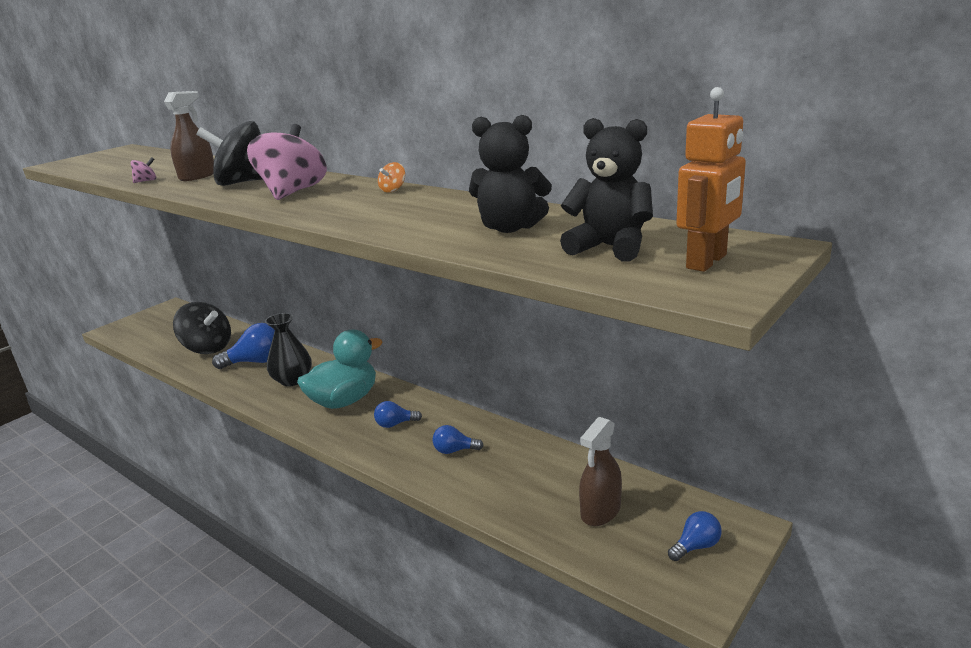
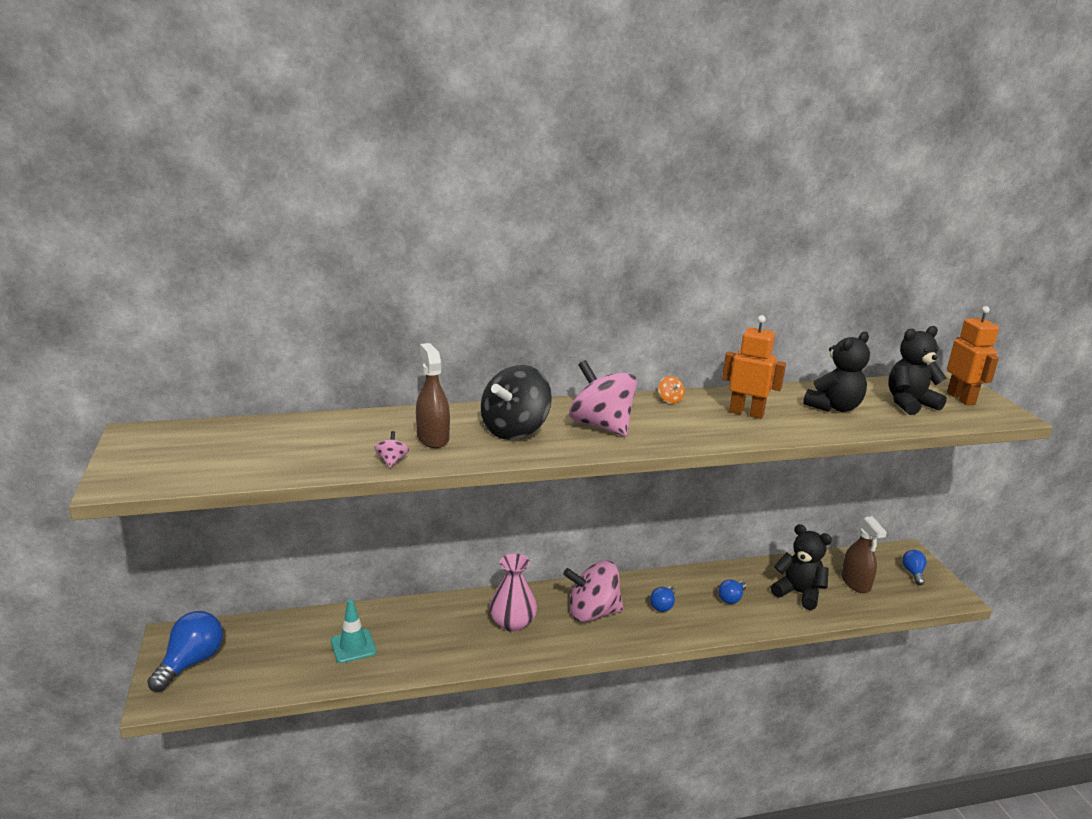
camera: 55 degrees left, 0 degrees up
(207, 348) = (353, 646): black spinning top -> turquoise traffic cone
(256, 362) = (440, 628): blue light bulb -> blue light bulb (191, 662)
(292, 380) = (512, 623): black vase -> pink vase
(344, 401) = (592, 612): turquoise duck -> pink spinning top
(415, 211) = (746, 413): none -> orange robot
(520, 483) = (798, 593): none -> black teddy bear

